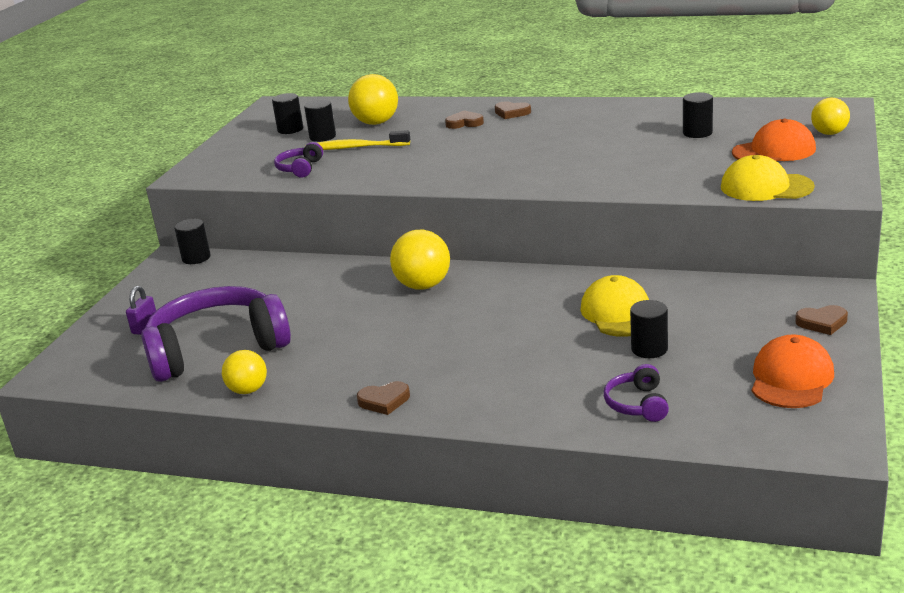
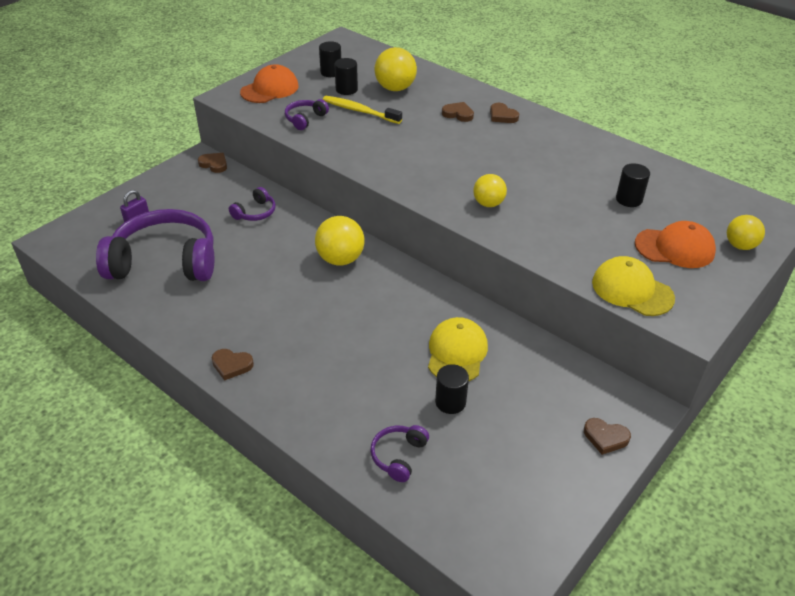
camera: 20 degrees right, 15 degrees up
(196, 258) = (214, 164): black cylinder -> brown heart
(248, 390) = (155, 312): yellow ball -> yellow ball (488, 204)
(287, 280) = (255, 212): none -> purple headphones
(791, 378) = (533, 487): orange cap -> orange cap (270, 89)

